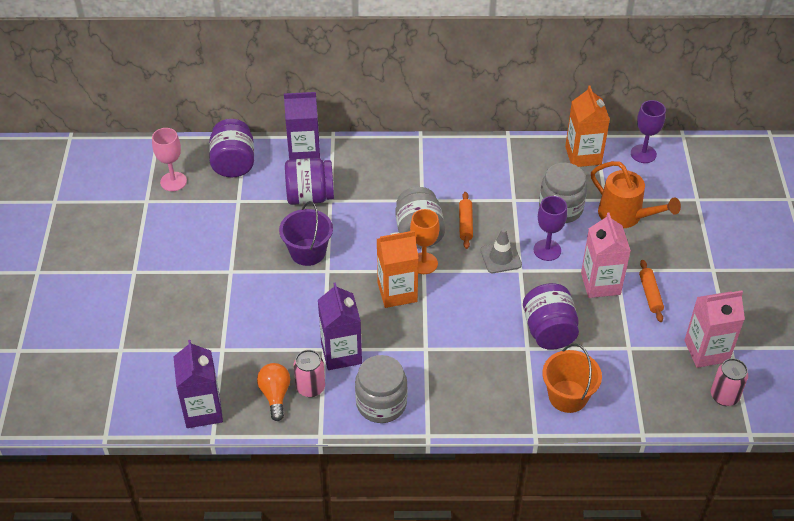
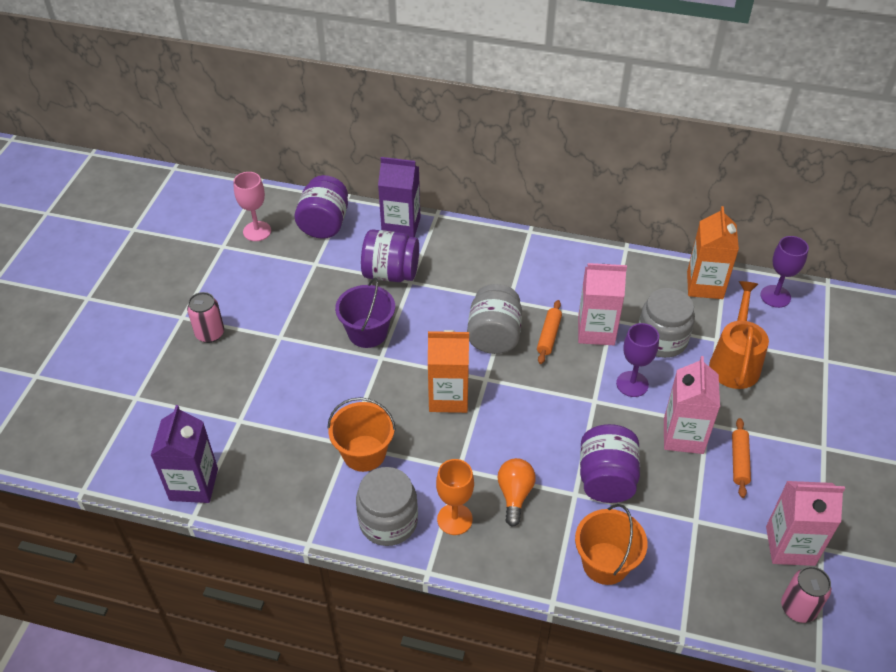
camera: 15 degrees right, 0 degrees up
(275, 395) = (276, 485): orange light bulb -> orange light bulb (515, 495)
(310, 387) = (317, 485): pink can -> pink can (210, 334)
(341, 353) = (364, 453): purple carton -> orange bucket
(423, 263) = (488, 370): orange goblet -> orange goblet (454, 519)
(500, 257) = (576, 382): grey traffic cone -> none
(504, 212) = (596, 331): none -> pink carton
(625, 215) = (734, 362): orange watering can -> orange watering can turned 135 degrees counterclockwise

